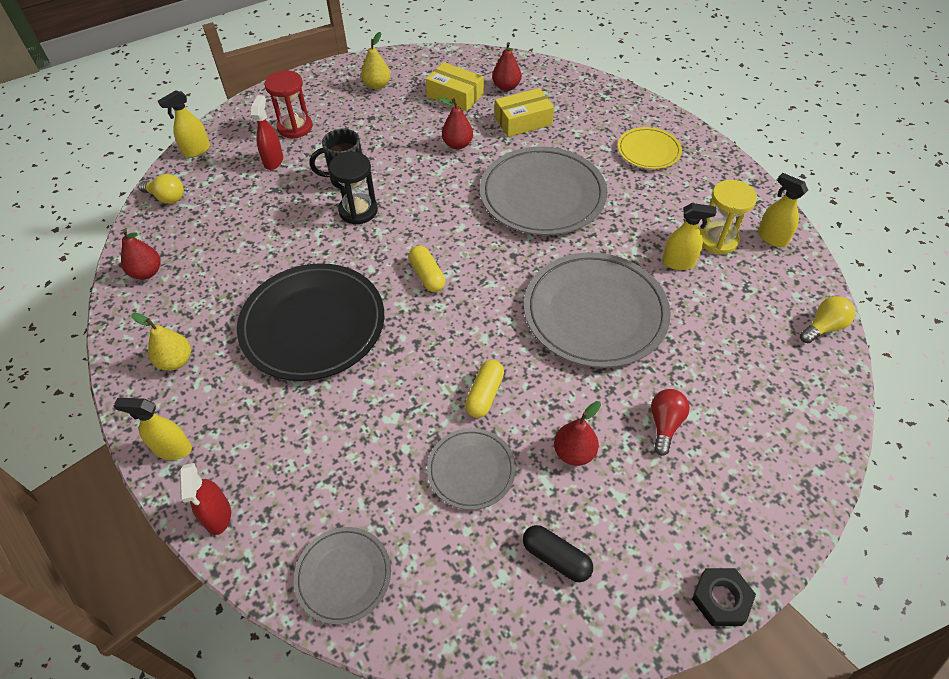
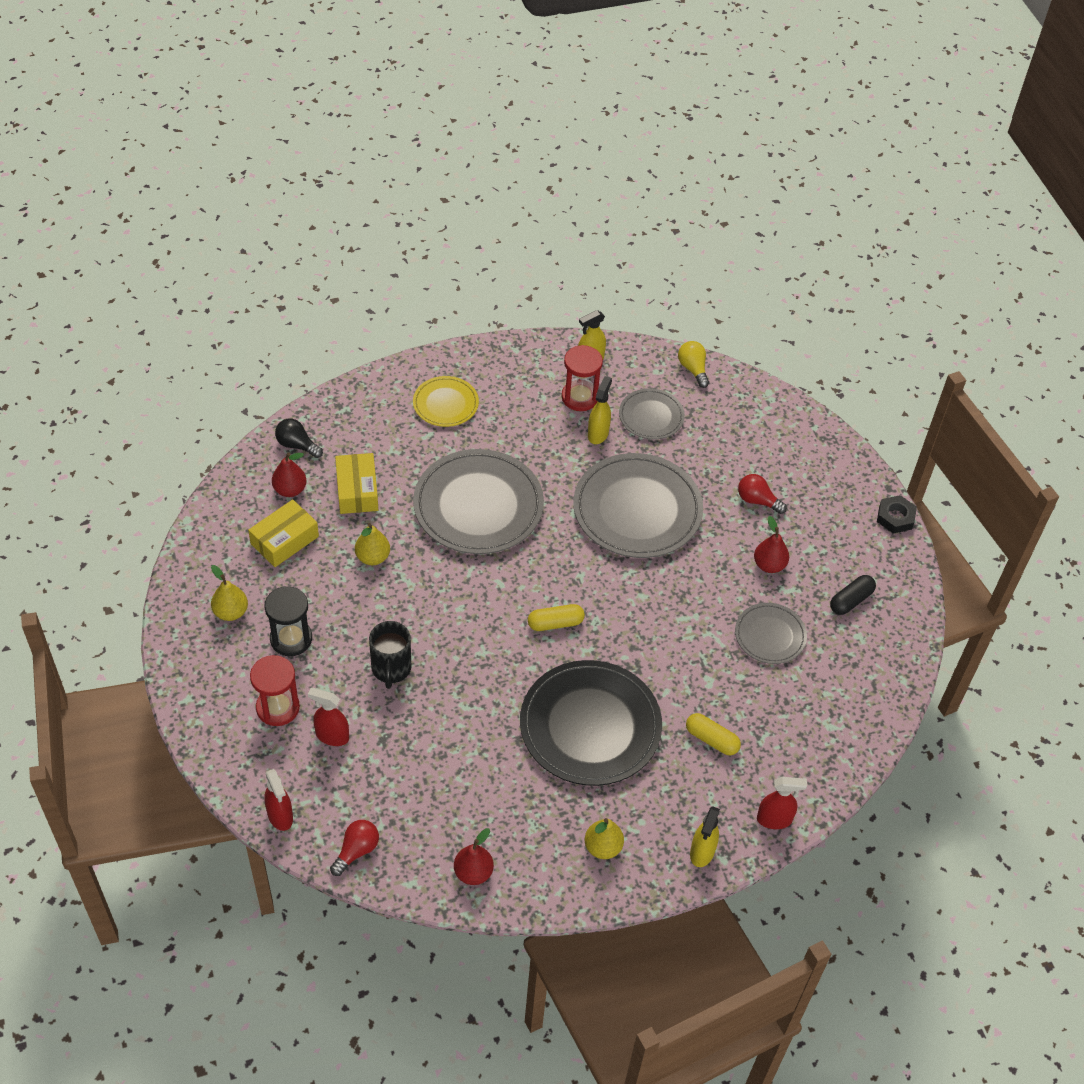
camera: 80 degrees left, 0 degrees up
(167, 197) = (356, 851): yellow light bulb -> red light bulb
(196, 150) = (280, 816): yellow spray bottle -> red spray bottle
(343, 576) = (841, 736): grey plate -> grey plate (651, 416)
(358, 211) = (445, 665): black hourglass -> black hourglass (291, 639)
(457, 144) = (373, 557): red pear -> yellow pear
(484, 394) = (701, 610): yellow capsule -> yellow capsule (711, 739)
(553, 80) = (297, 445): none -> black light bulb
(717, 240) = (580, 397): yellow hourglass -> red hourglass

